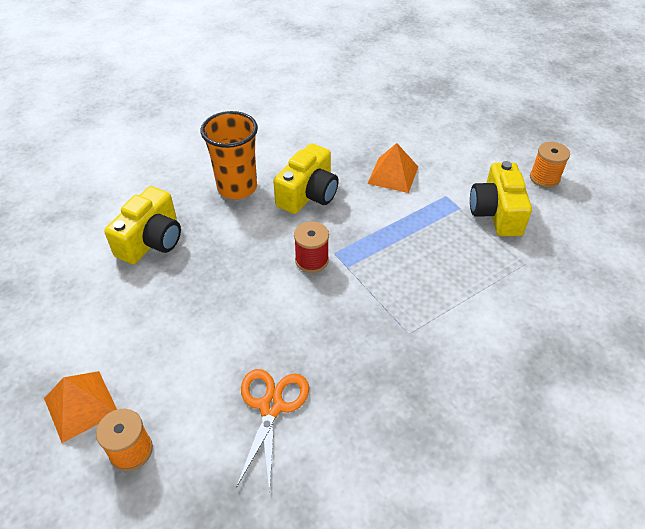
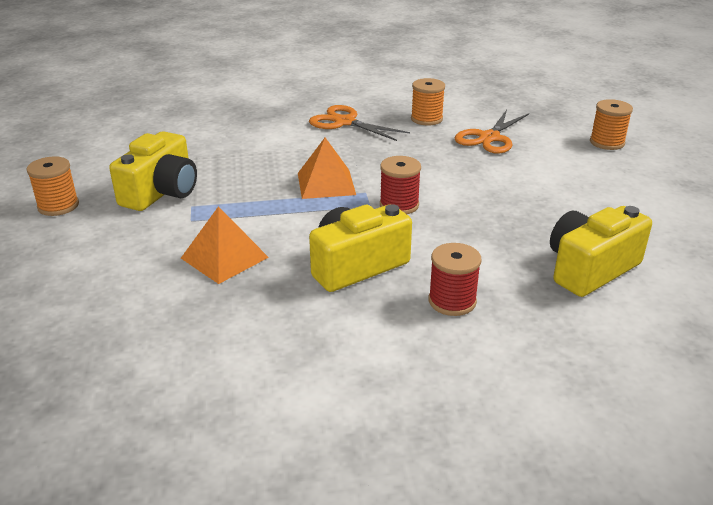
camera: 155 degrees left, 15 degrees down
(81, 405) = (654, 169): orange pyramid -> orange pyramid (326, 183)
(237, 188) = (452, 301): orange cup -> red spool
(360, 425) = (426, 119): none -> orange spool
(445, 377) = (345, 122): none -> orange scissors

